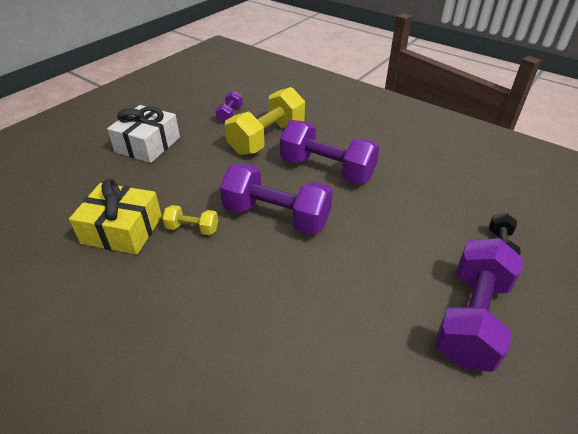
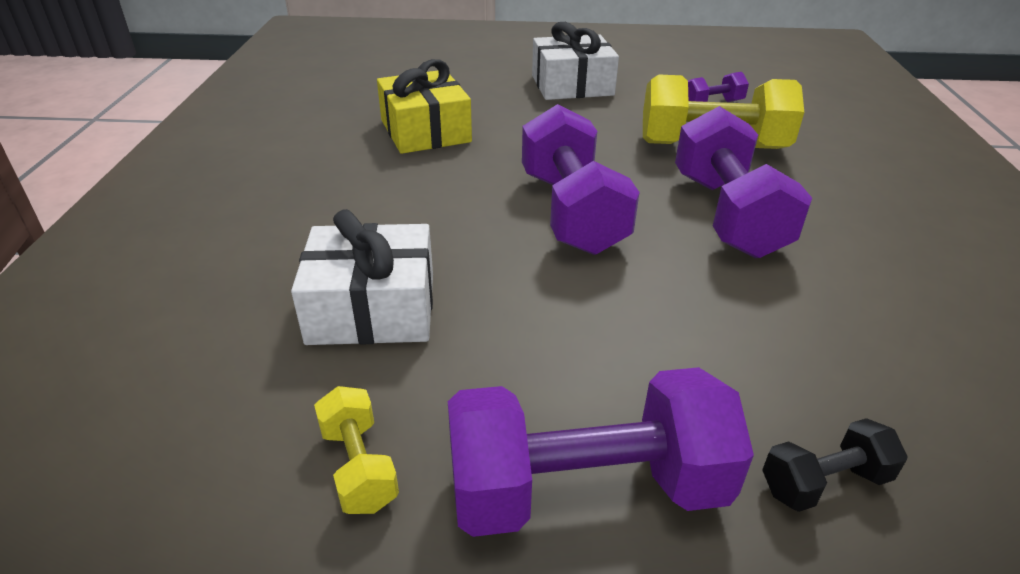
camera: 55 degrees right, 5 degrees down
(192, 228) = (476, 167): yellow dumbbell -> yellow dumbbell (359, 466)
(293, 341) = (372, 308): none -> white gift

